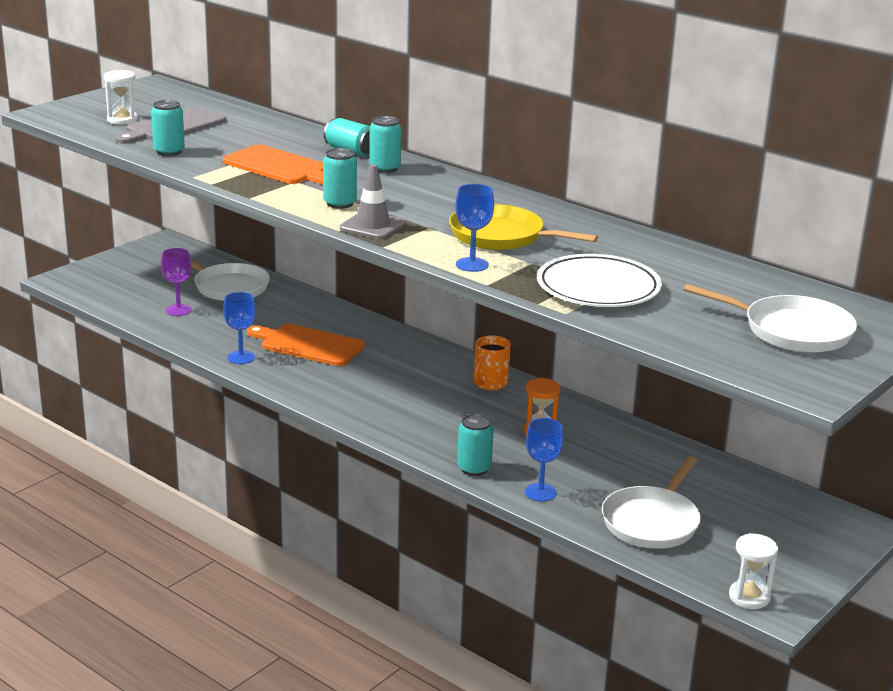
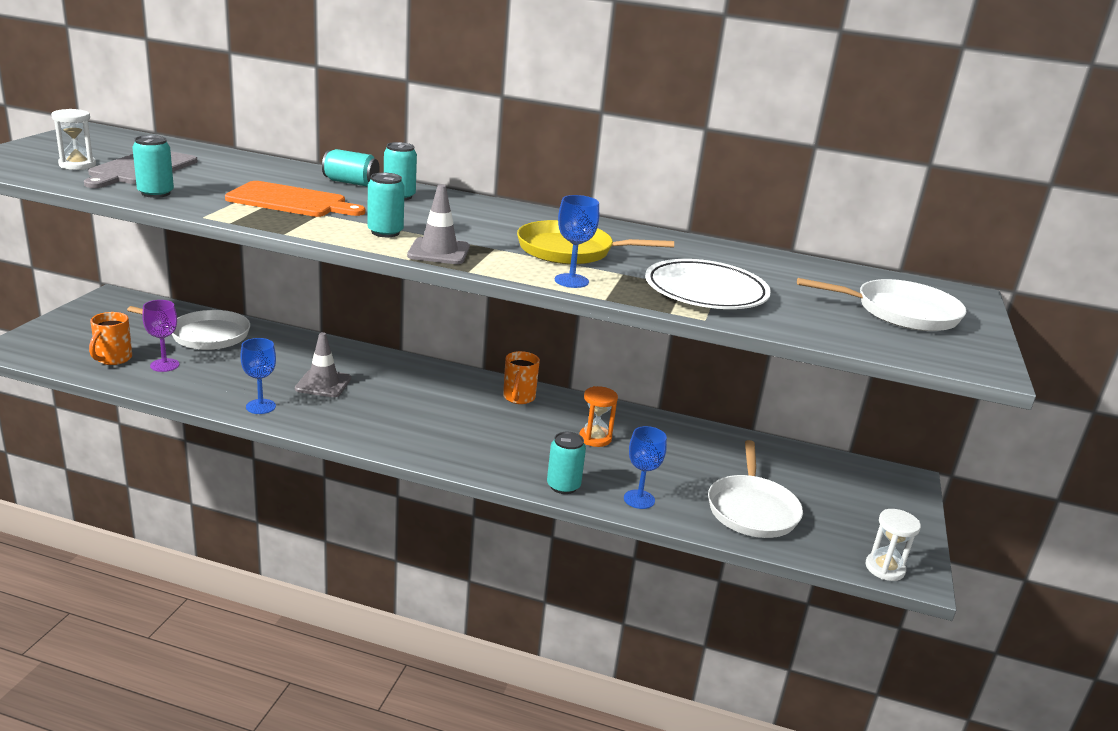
camera: 25 degrees left, 0 degrees up
(138, 299) = (113, 359): none -> orange mug
(308, 345) = (323, 384): orange cutting board -> grey traffic cone

